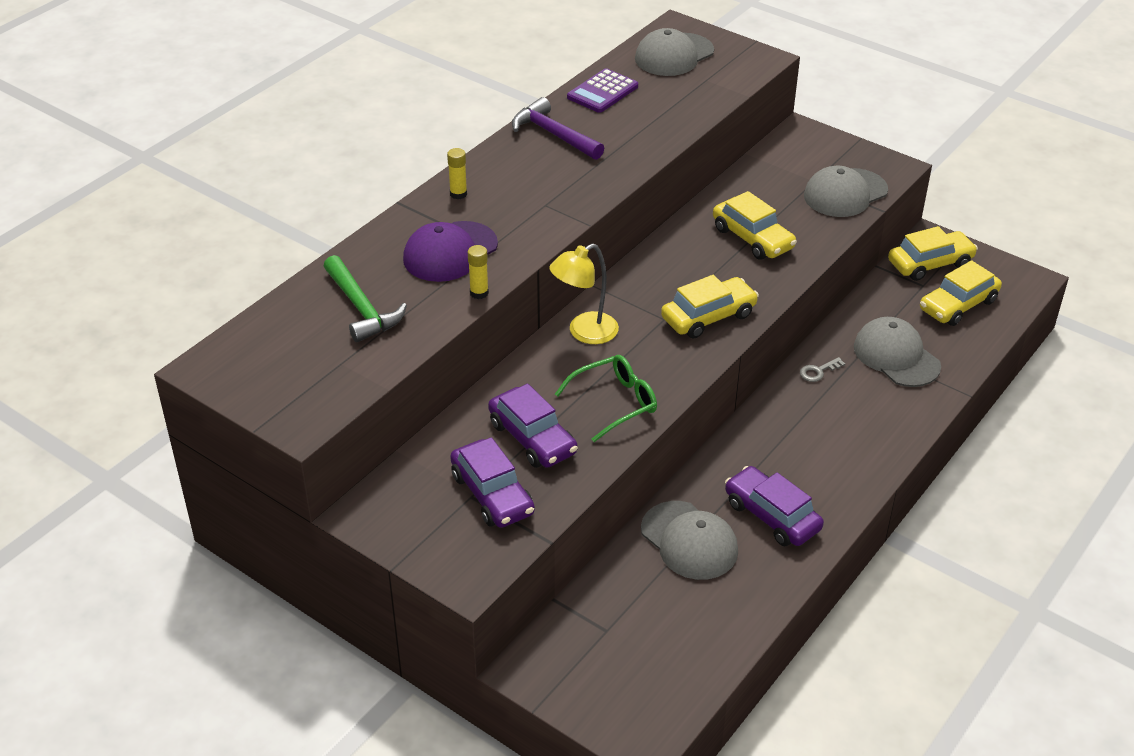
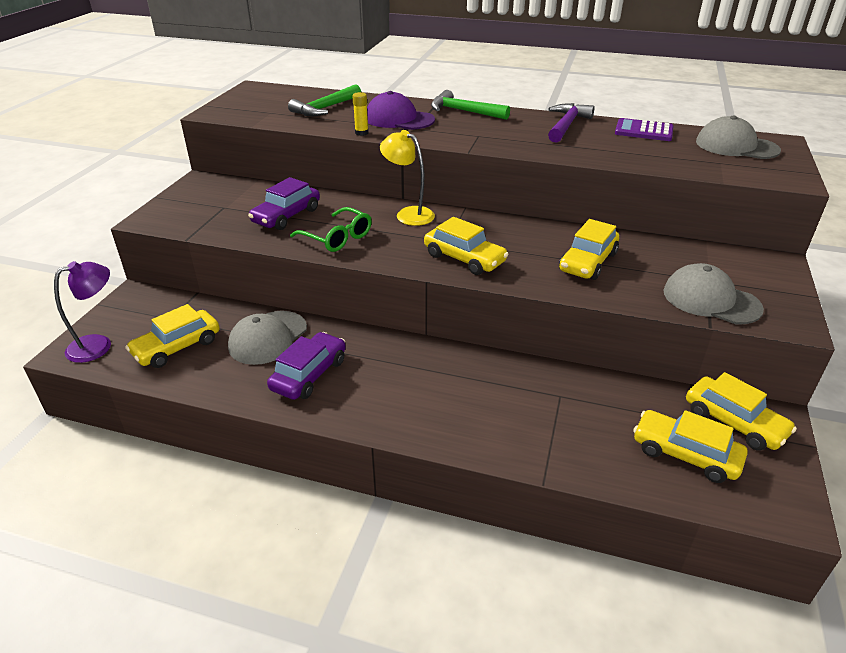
camera: 70 degrees right, 5 degrees down
(458, 194) = (464, 111): yellow glue stick -> green hammer
(492, 494) = (227, 213): purple car -> none
(639, 707) = (98, 345): none -> purple lamp
(675, 627) = (177, 347): none -> yellow car
(818, 371) = (505, 371): grey key -> none
(896, 356) = (564, 418): grey cap -> none

